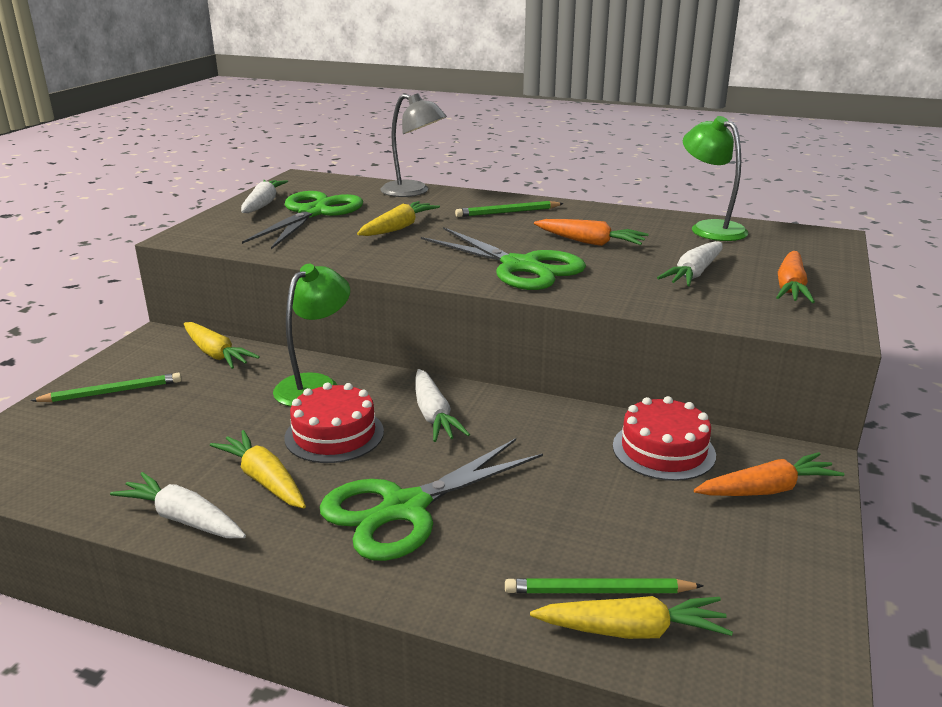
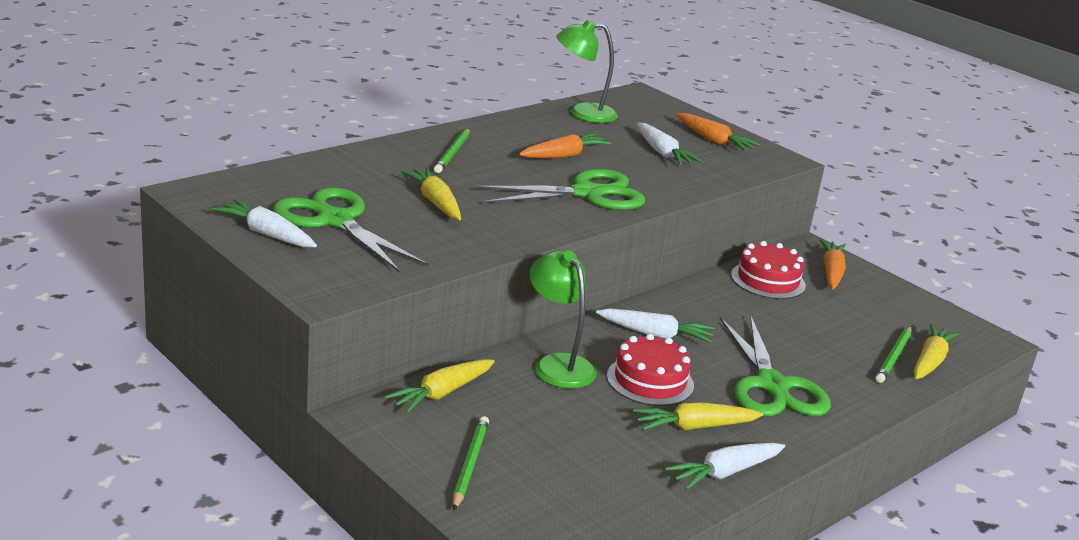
camera: 65 degrees left, 0 degrees up
(216, 354) = (441, 393): yellow carrot -> yellow carrot turned 150 degrees clockwise
(413, 192) = (334, 164): grey lamp -> none

